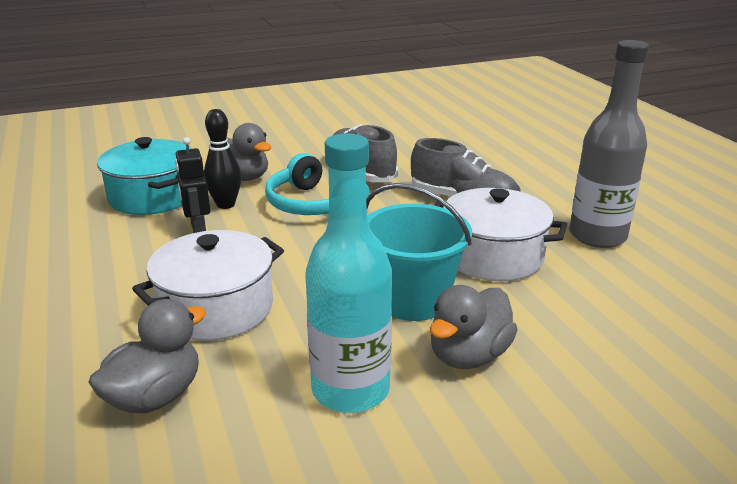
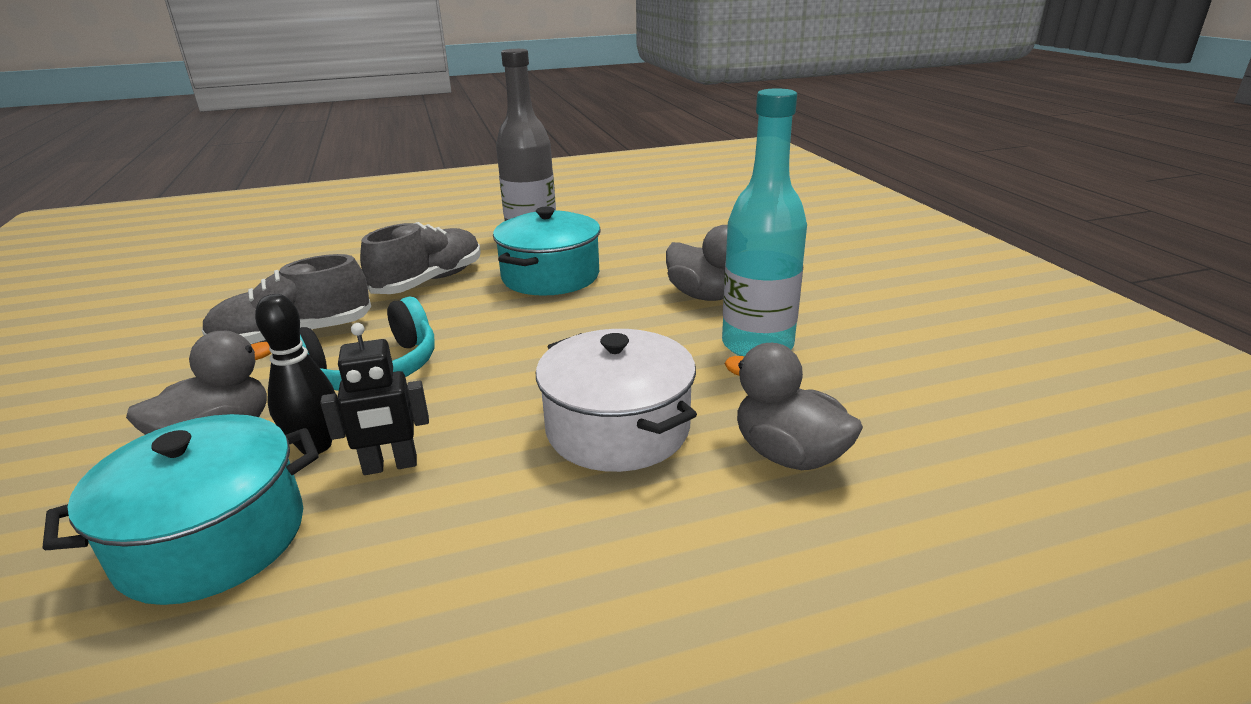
camera: 85 degrees left, 0 degrees up
(412, 300) = (619, 314): turquoise bucket -> none
(493, 256) = (550, 276): white pot -> turquoise pot

